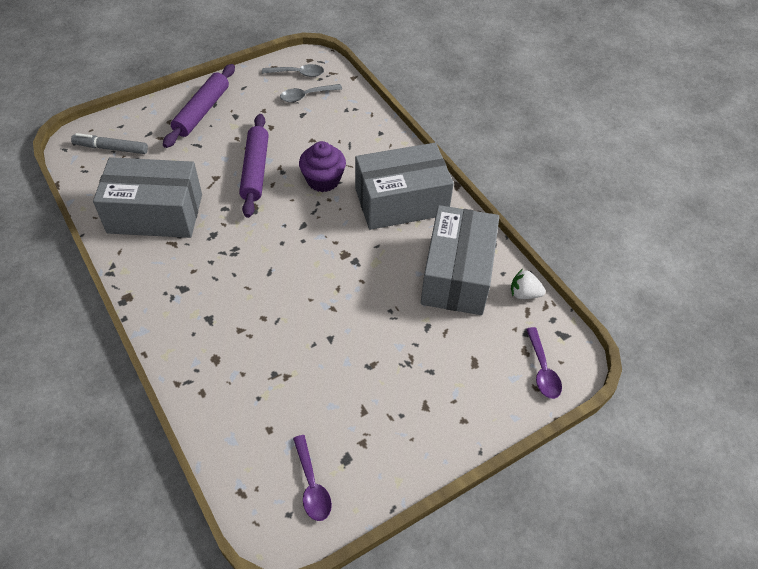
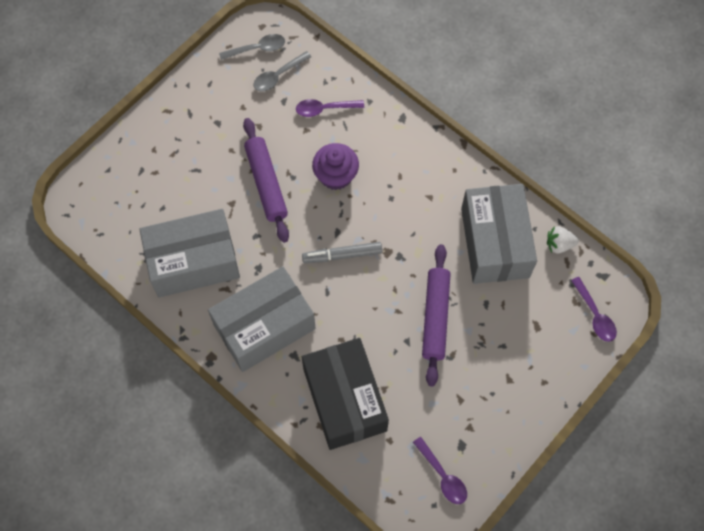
camera: 15 degrees left, 15 degrees up
(111, 148) = (113, 200): grey marker -> grey marker (342, 255)
(202, 111) = (181, 127): purple rolling pin -> purple rolling pin (435, 317)
(240, 375) = (344, 400): none -> black box
(336, 129) = (324, 109): none -> purple spoon
(401, 201) = (418, 178): grey box -> grey box (264, 326)

